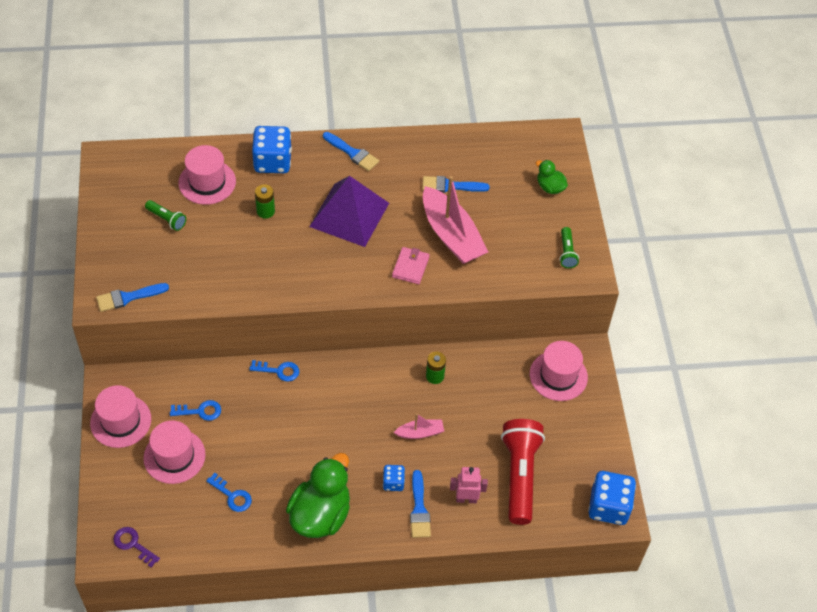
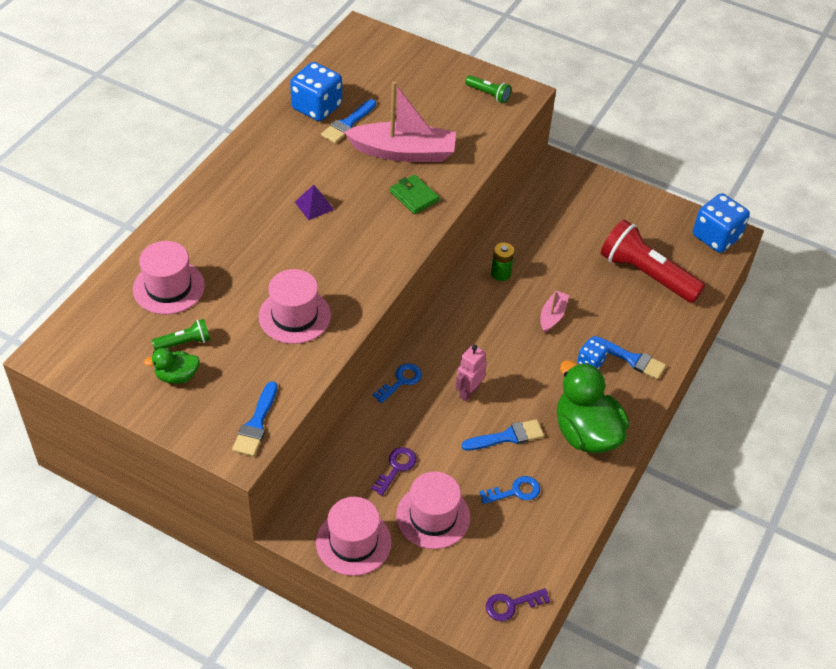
camera: 55 degrees left, 5 degrees down
(200, 411) = (396, 468): blue key -> purple key
(265, 211) = (251, 262): green battery -> none
(272, 161) = (194, 226): blue dice -> blue dice (317, 107)
(349, 215) = (314, 205): purple pyramid -> purple pyramid, size x0.42
(352, 153) = (243, 166): blue brush -> blue brush (507, 436)
(410, 267) = (414, 196): pink wallet -> green wallet
(466, 499) = (644, 321): pink robot -> pink robot (468, 392)
(550, 187) = (410, 66): green duck -> green duck (177, 376)
(558, 376) = (566, 196): pink hat -> pink hat (294, 316)

